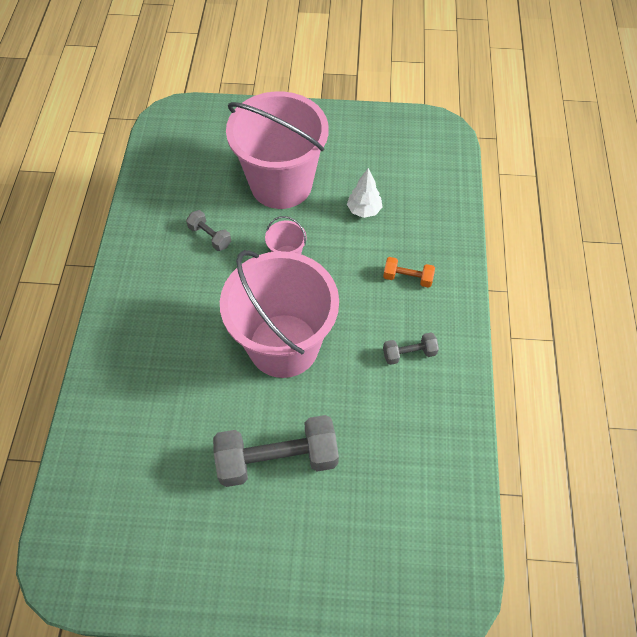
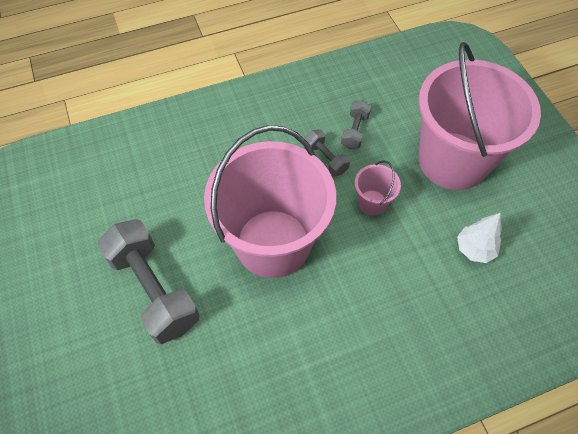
camera: 65 degrees right, 0 degrees up
(407, 278) = (417, 329): orange dumbbell -> none
(409, 353) = (324, 368): grey dumbbell -> grey dumbbell (326, 159)

